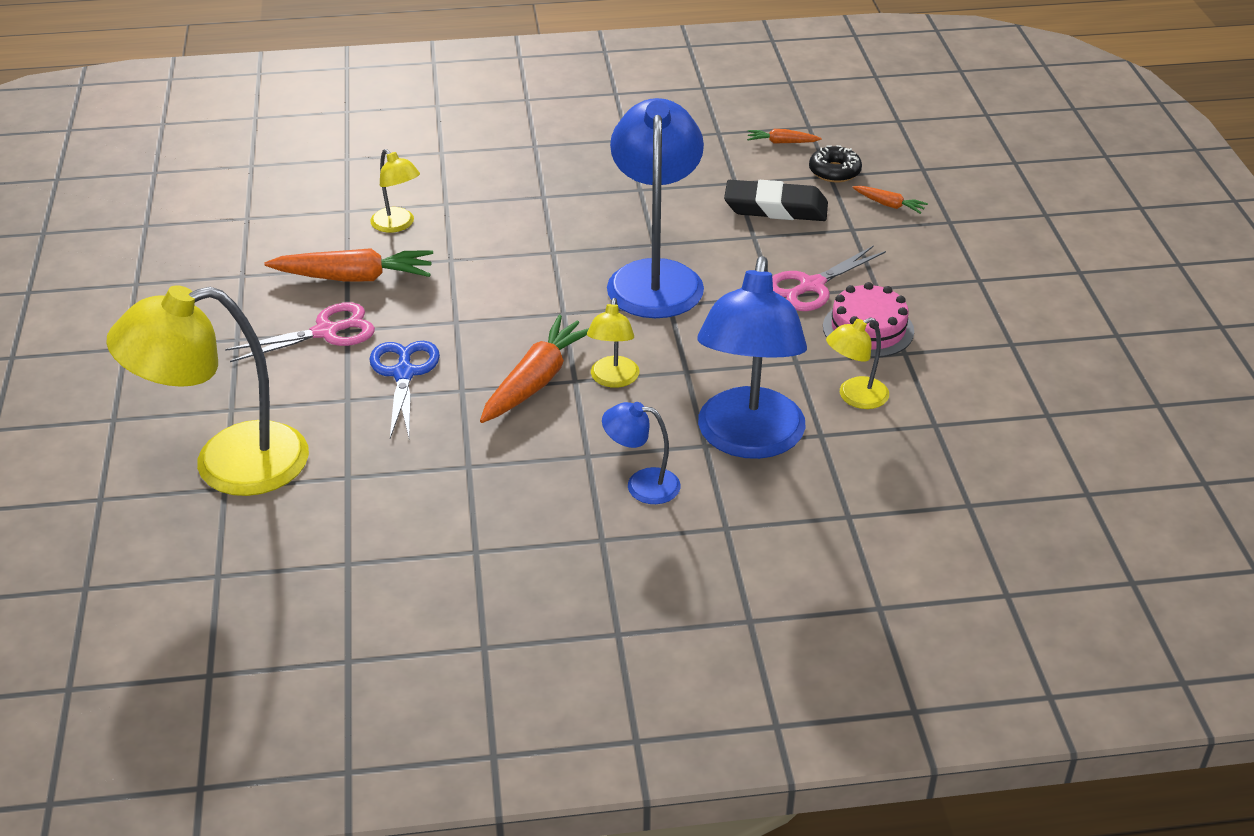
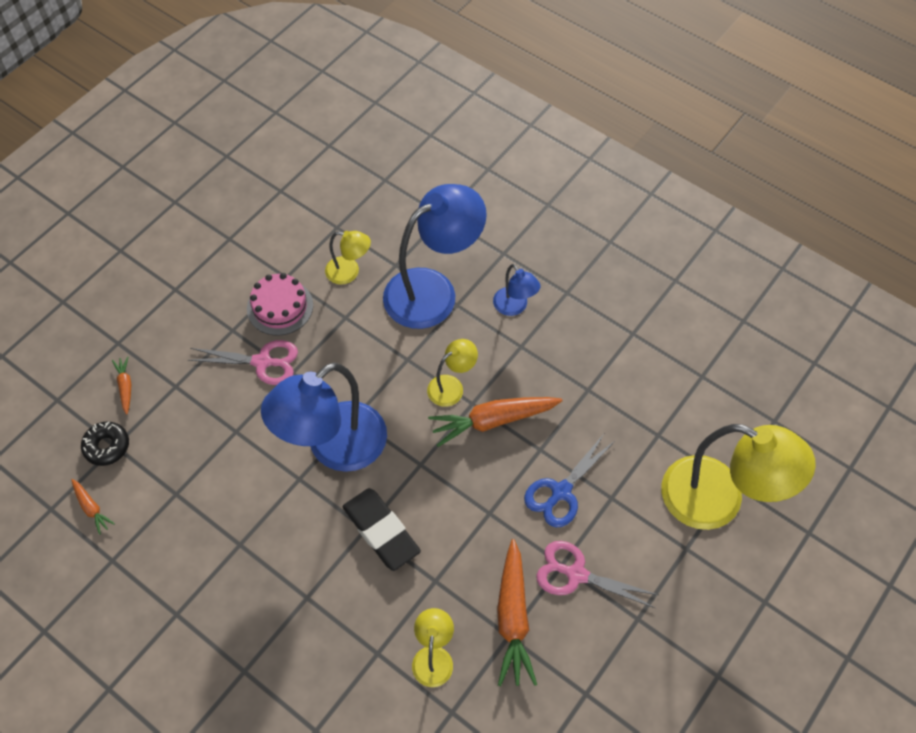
camera: 135 degrees left, 20 degrees up
(354, 277) = (513, 618): orange carrot -> orange carrot turned 135 degrees counterclockwise
(775, 208) = (188, 445): black eraser -> black eraser (381, 531)

